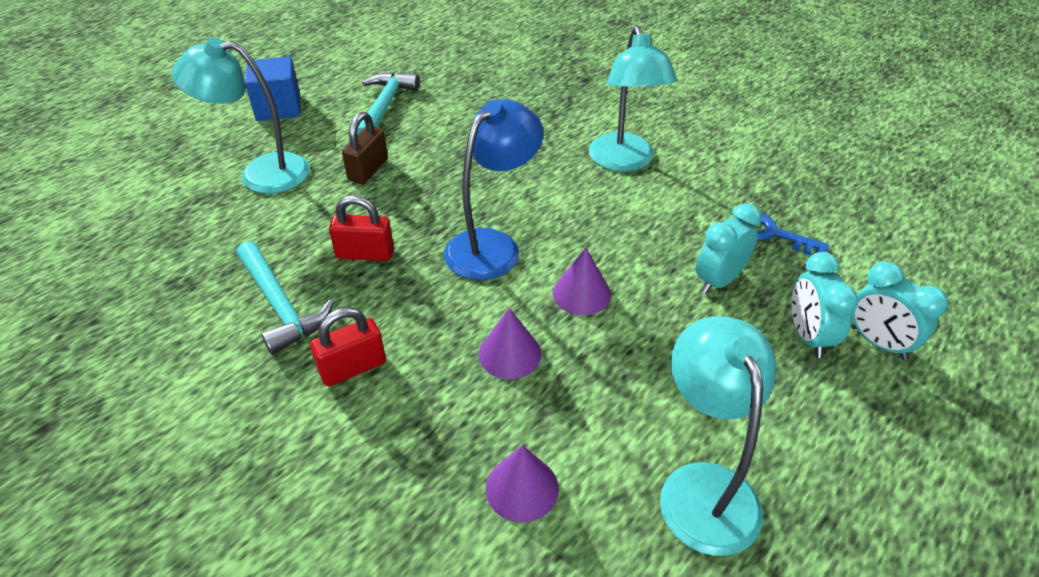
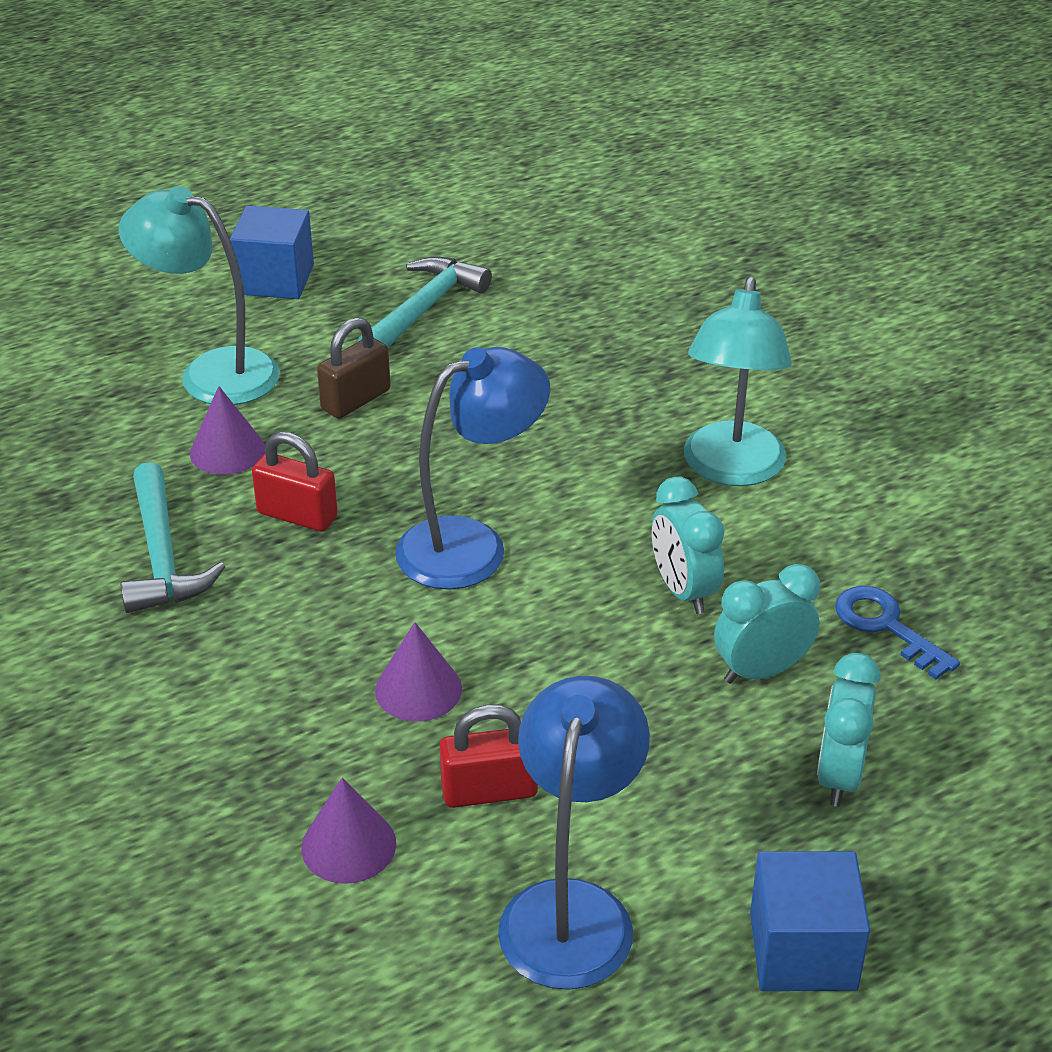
camera: 20 degrees right, 5 degrees down
(352, 367) = (216, 654): red padlock -> red padlock (489, 791)
(581, 293) = (556, 639): purple cone -> purple cone (227, 451)
(703, 487) = (571, 909): turquoise lamp -> blue lamp
(866, 467) = (803, 951): none -> blue cube
(878, 343) = (937, 811): turquoise clock -> turquoise clock (683, 591)

